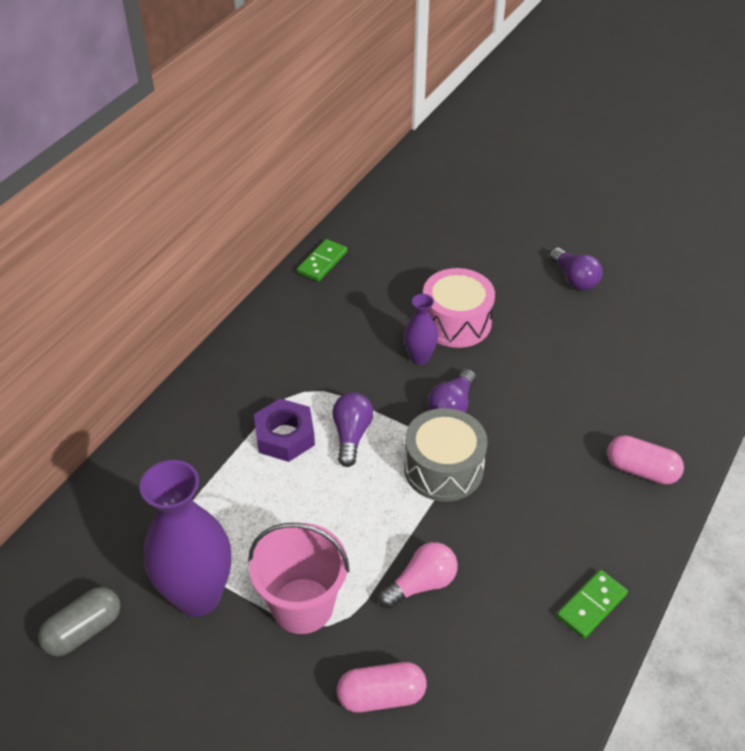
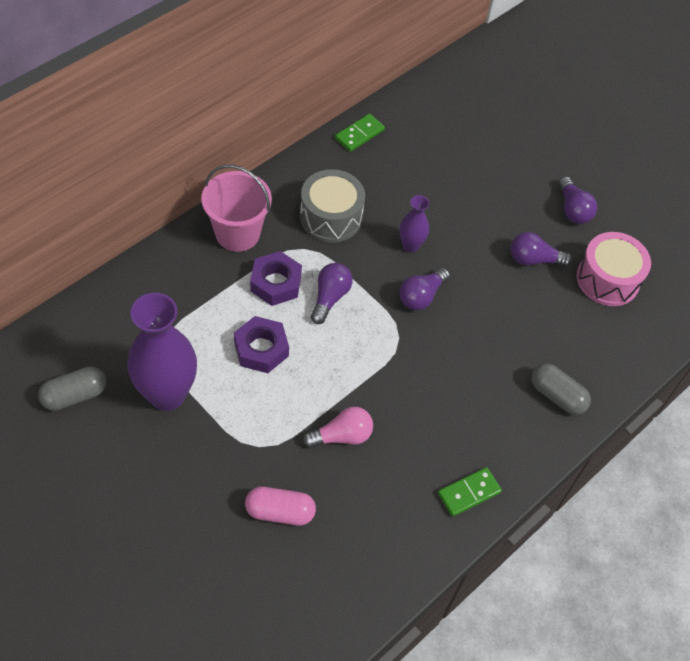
camera: 10 degrees right, 10 degrees up
(293, 512) = (261, 349): none -> purple nut
(302, 605) = (244, 425): pink bucket -> pink bucket (237, 233)
(443, 468) = (394, 347): grey drum -> grey drum (331, 217)
(456, 322) = (453, 221): pink drum -> pink drum (607, 279)
(556, 337) = (534, 259): none -> purple light bulb
(641, 470) = (557, 396): pink capsule -> grey capsule

